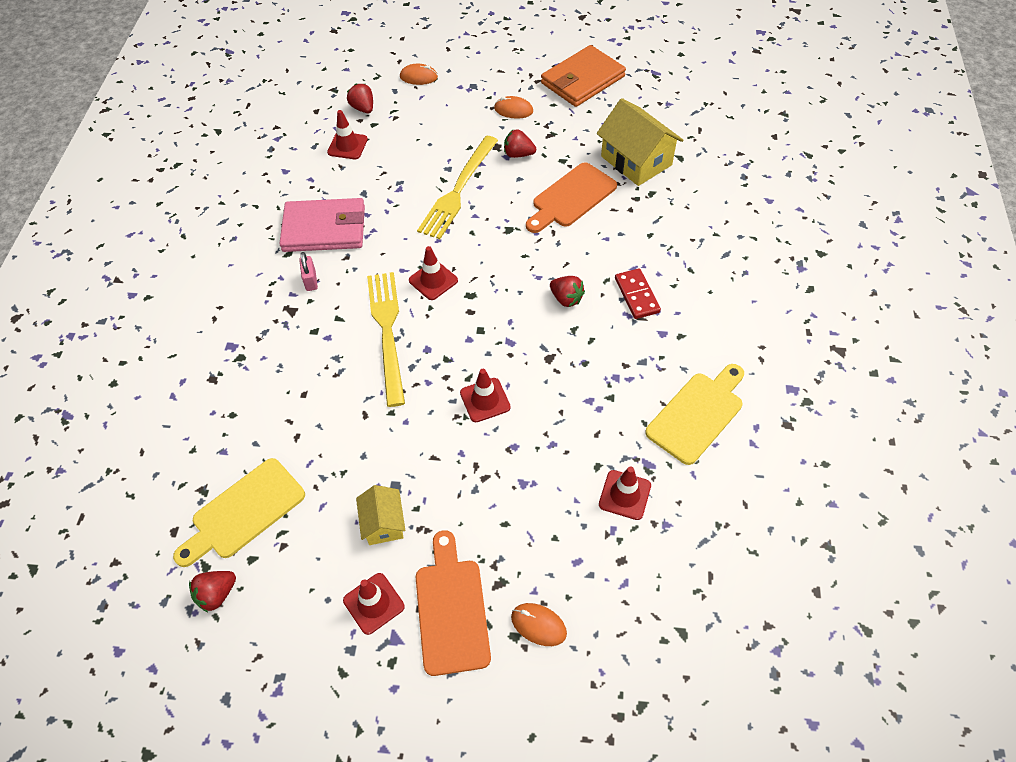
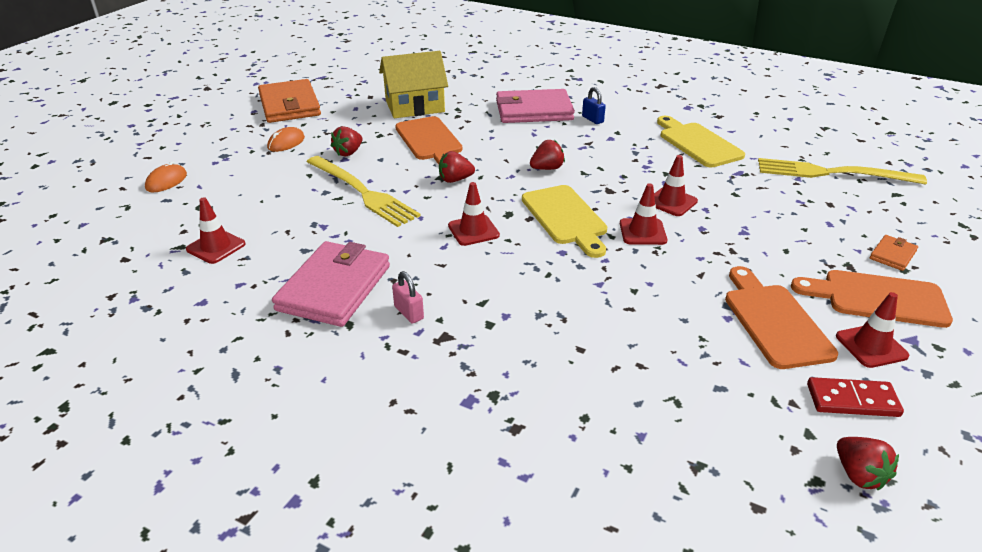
camera: 70 degrees left, 20 degrees down
(244, 512) = (740, 429): yellow cutting board -> yellow cutting board (565, 218)
(311, 280) = (409, 313): pink padlock -> pink padlock turned 45 degrees clockwise
(363, 108) = (167, 225): red strawberry -> red strawberry (455, 180)
(383, 523) = (774, 321): yellow house -> orange cutting board
(387, 332) = (524, 272): yellow fork -> yellow fork (832, 173)
(538, 625) = (892, 255): orange mouse -> orange wallet
(625, 495) = (767, 188): red traffic cone -> red traffic cone (671, 202)
(636, 295) = (564, 139): red domino -> red domino (852, 400)
(687, 252) = (533, 111): none -> pink wallet
(698, 307) = (592, 119): none -> blue padlock

